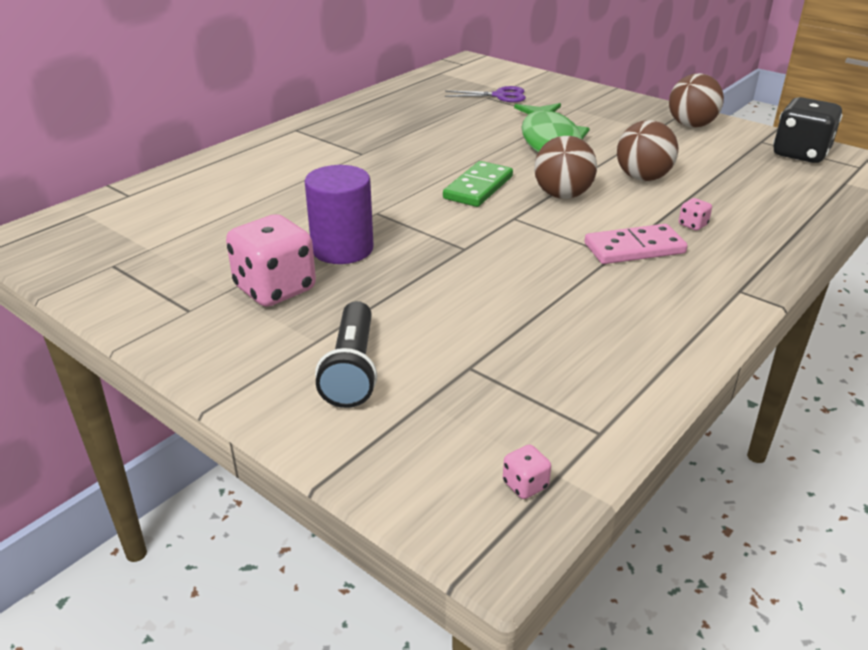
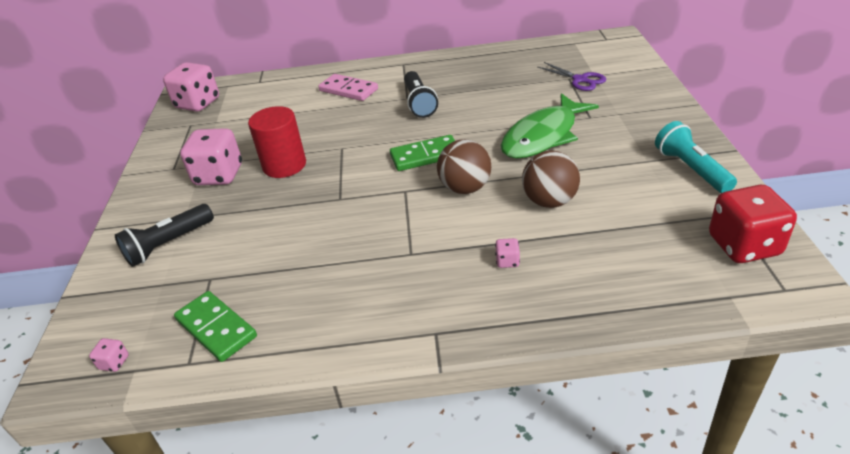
camera: 50 degrees right, 5 degrees up
(75, 243) = (198, 104): none -> pink dice
(342, 249) = (284, 165): purple cylinder -> red cylinder
(384, 153) = (419, 103): none -> black flashlight
(566, 394) = (216, 328): none -> green domino
(634, 248) = (431, 256): pink domino -> pink domino (348, 90)
(691, 125) = (691, 169): brown ball -> turquoise flashlight
(800, 154) = (744, 245): black dice -> red dice

